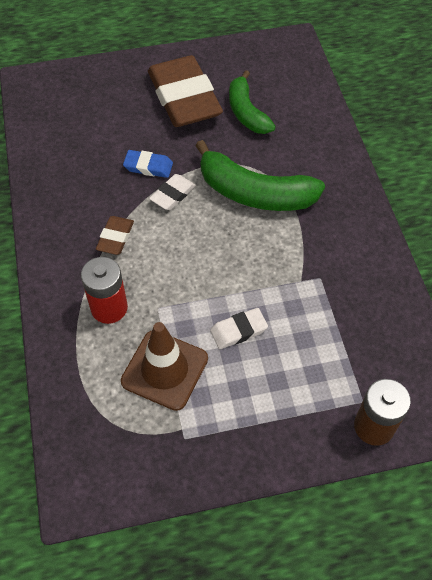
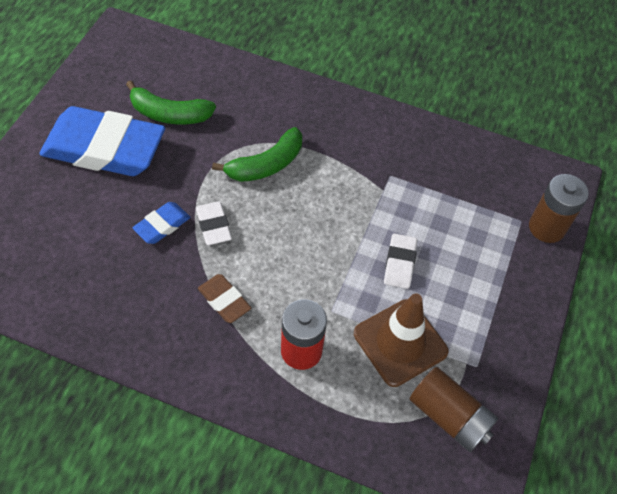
camera: 60 degrees left, 0 degrees up
(123, 440) = (449, 416): none -> brown battery
(184, 98) = (104, 148): brown eraser -> blue eraser
(254, 193) = (266, 165): green banana -> green banana, size x0.66

